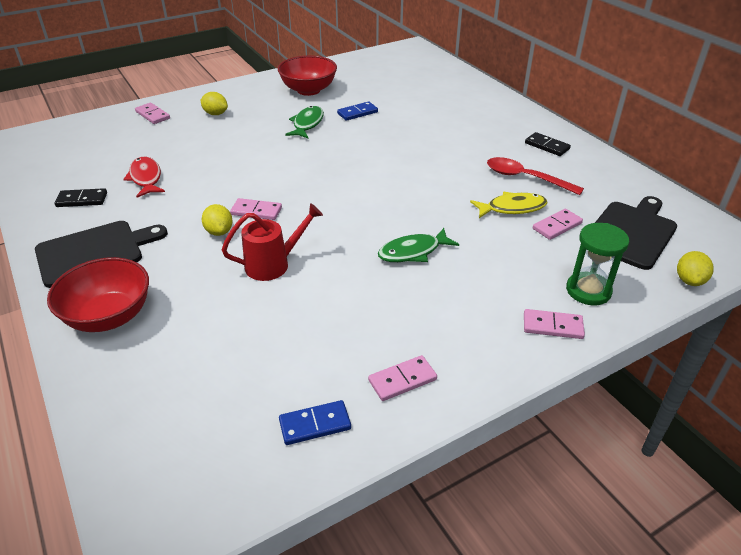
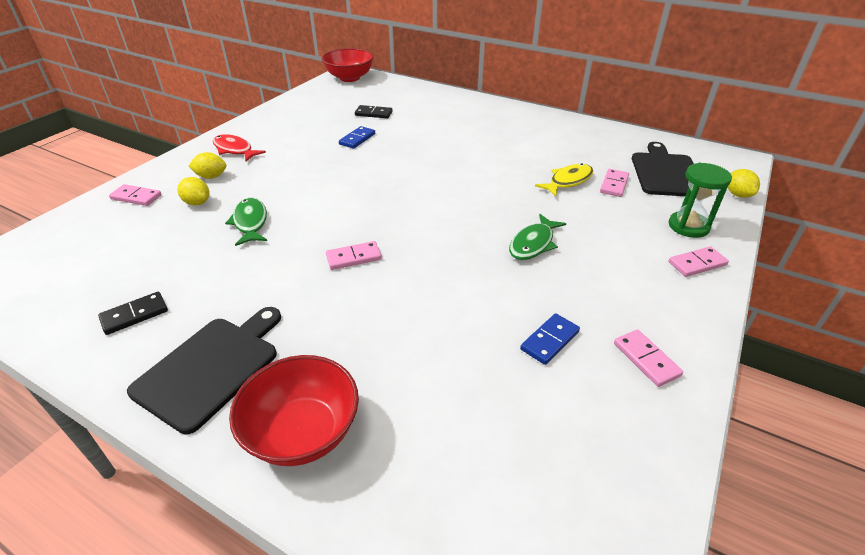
camera: 30 degrees left, 0 degrees up
(146, 178) = (194, 264): red fish -> red fish (234, 150)
(219, 231) = (336, 291): yellow lemon -> yellow lemon (197, 203)
(274, 264) = (424, 302): red watering can -> none
(307, 124) = (319, 161): green fish -> green fish (250, 222)
(308, 90) = (289, 131): red bowl -> red bowl (349, 78)
(315, 425) = (624, 439): blue domino -> blue domino (550, 340)
(402, 380) = (646, 359): pink domino -> pink domino turned 60 degrees counterclockwise
(525, 178) = (552, 154): red spoon -> none
(547, 146) = (540, 126): black domino -> black domino (373, 114)

